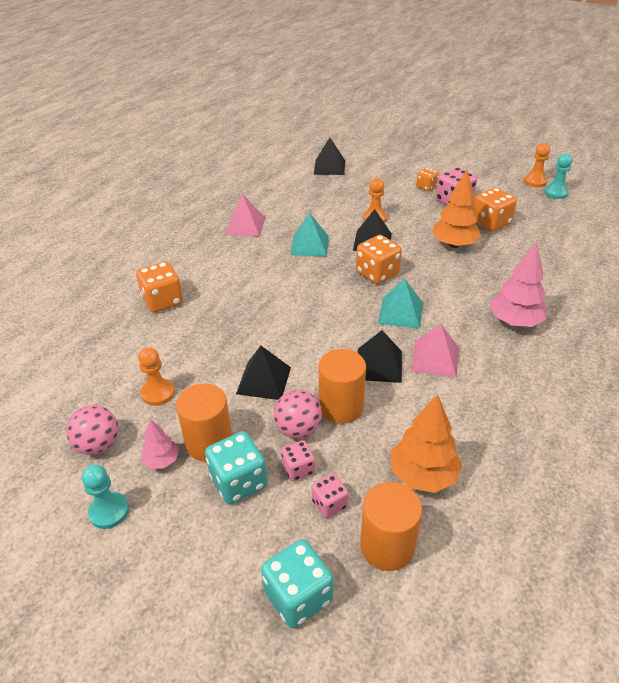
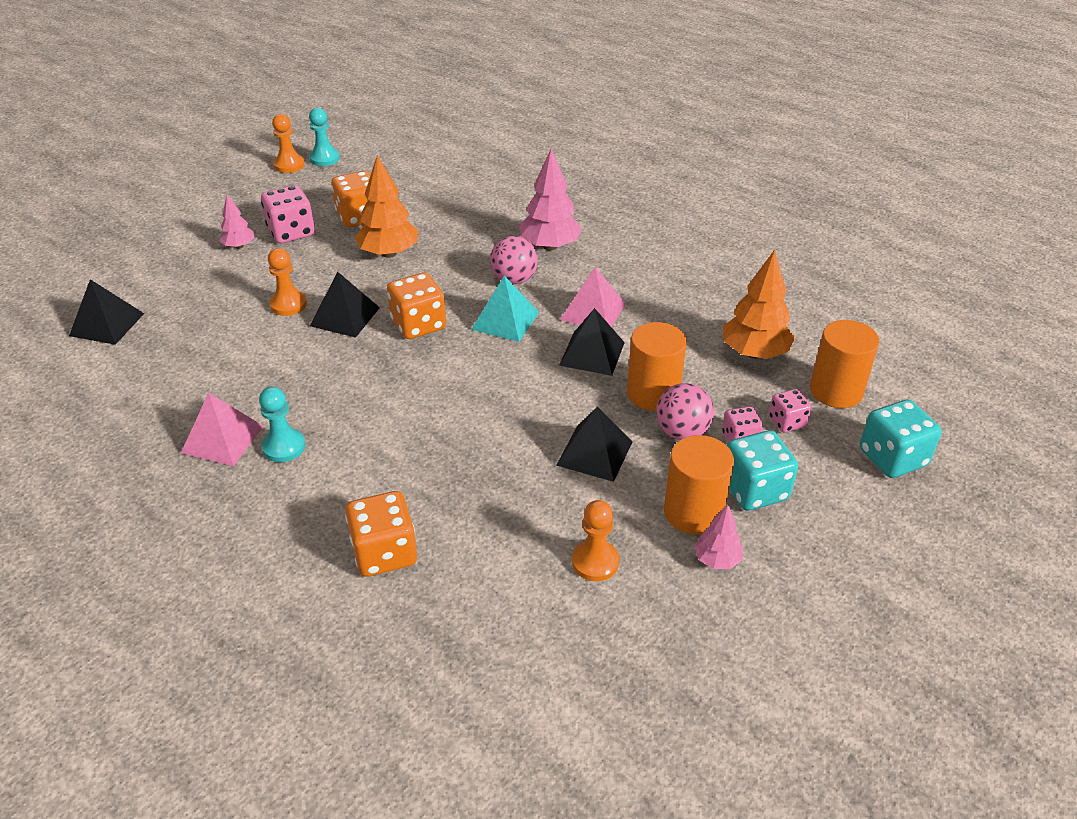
camera: 80 degrees left, 0 degrees up
(98, 445) = (682, 629): pink ball -> pink ball (514, 279)
(109, 511) = (793, 613): turquoise pawn -> turquoise pawn (284, 447)
(310, 245) = (320, 375): turquoise pyramid -> none
(426, 187) = (239, 246): orange dice -> pink tree

